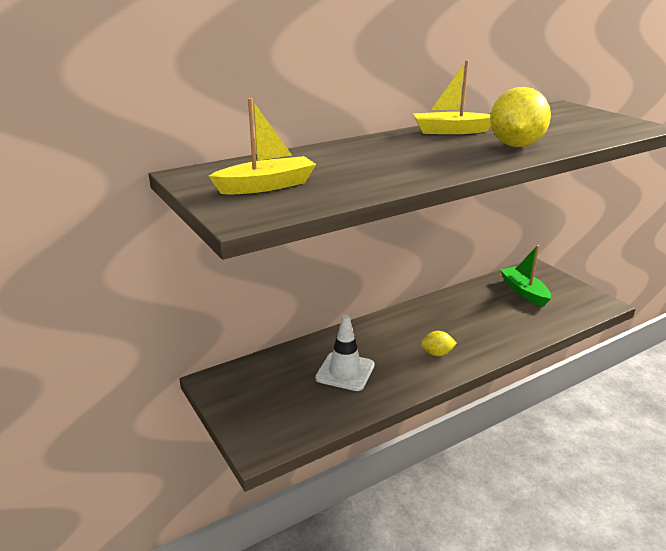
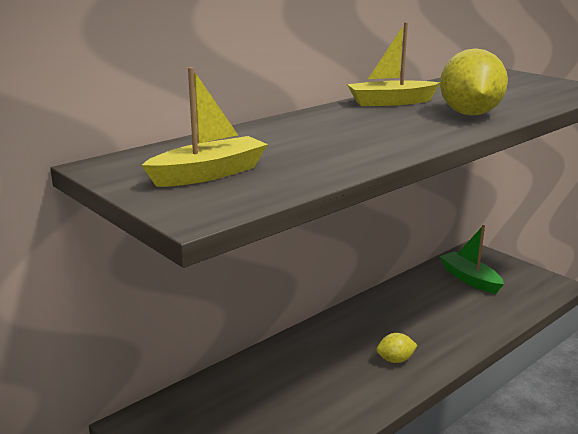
camera: 10 degrees left, 5 degrees down
(345, 371) = (295, 394): white traffic cone -> none

